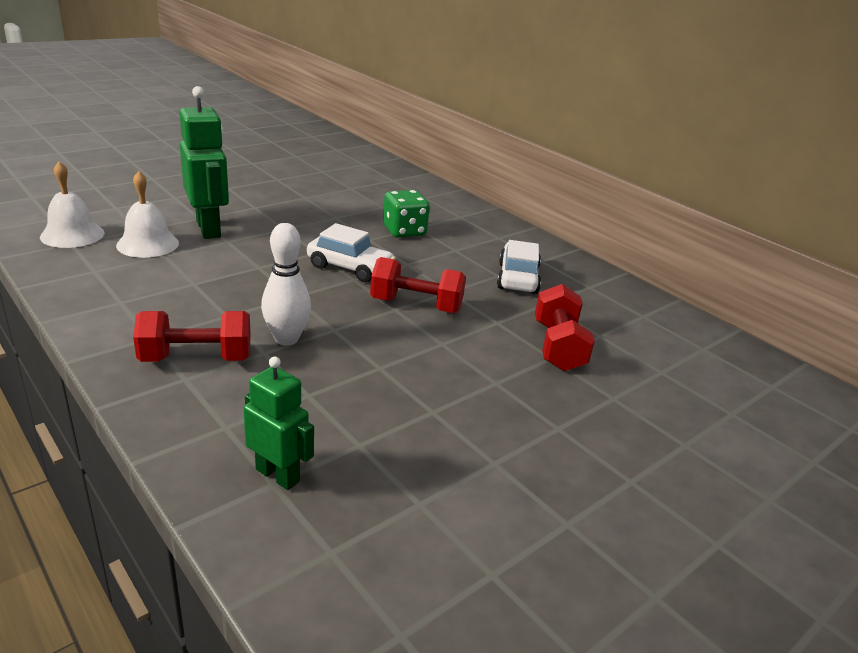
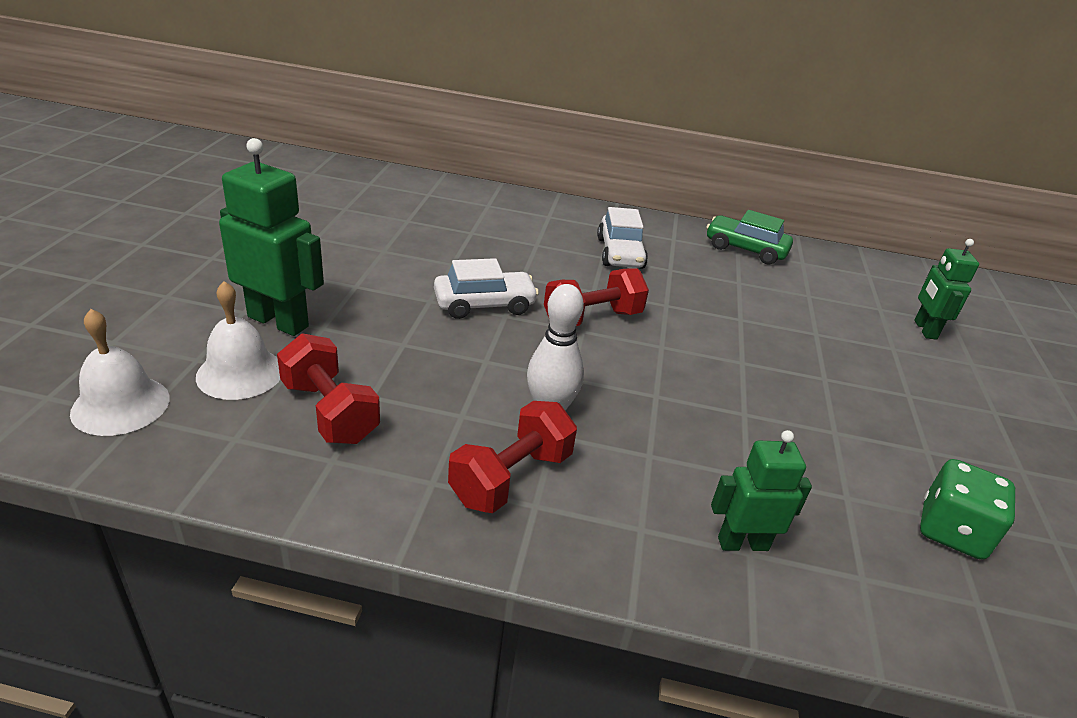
camera: 40 degrees left, 5 degrees up
(404, 231) = (468, 241): green dice -> green dice (951, 531)
(517, 278) = (620, 253): white car -> white car turned 150 degrees counterclockwise
(558, 347) = (731, 307): red dumbbell -> red dumbbell (330, 412)
(653, 317) = (745, 249): none -> green car
(757, 450) = (924, 330): none -> green robot

